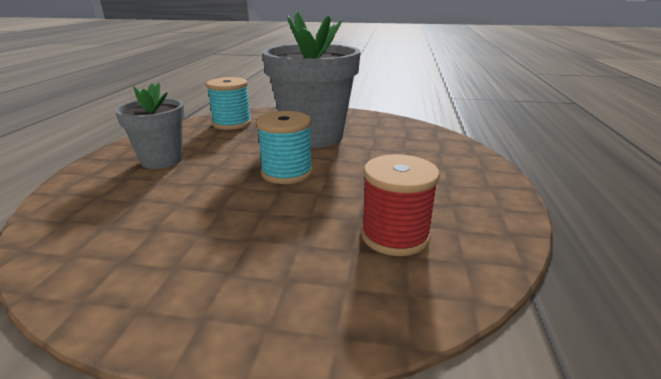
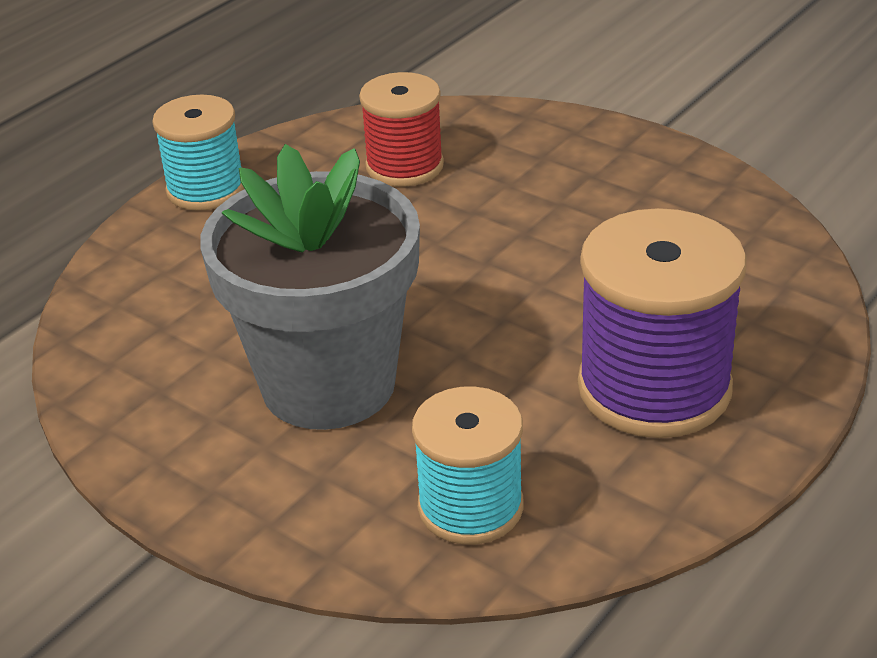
camera: 150 degrees left, 10 degrees up
(162, 160) = (654, 388): grey flower pot -> purple spool
(287, 172) = (452, 291): turquoise spool -> turquoise spool (206, 189)

